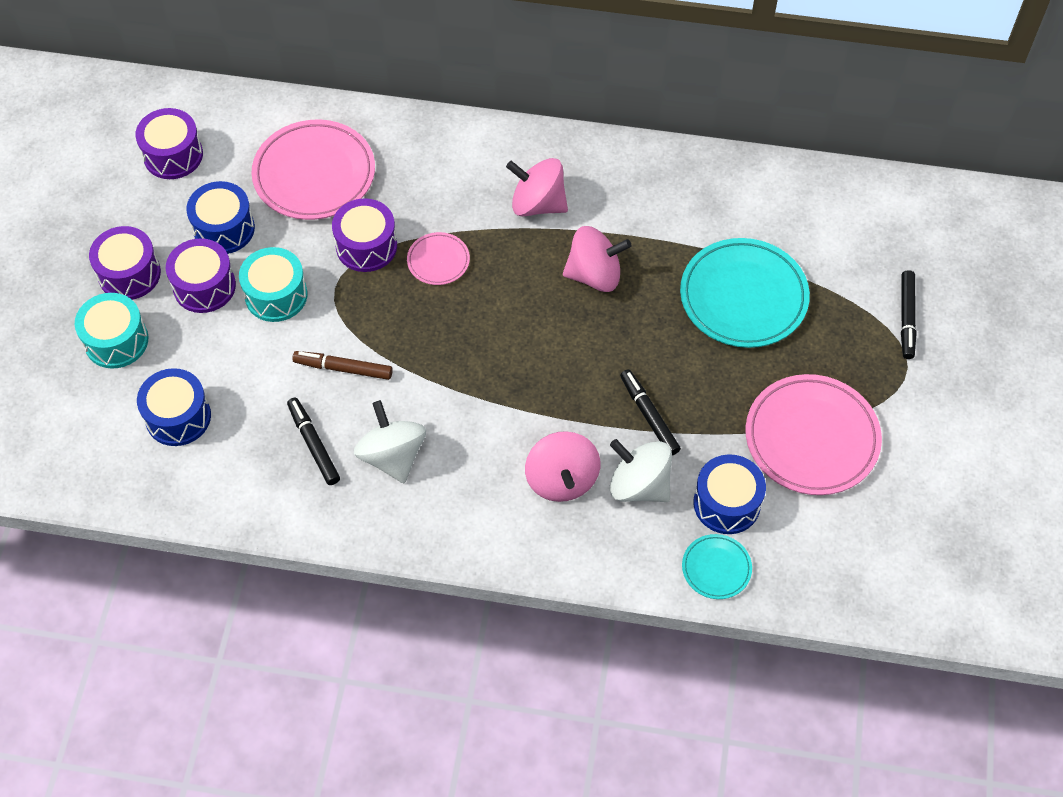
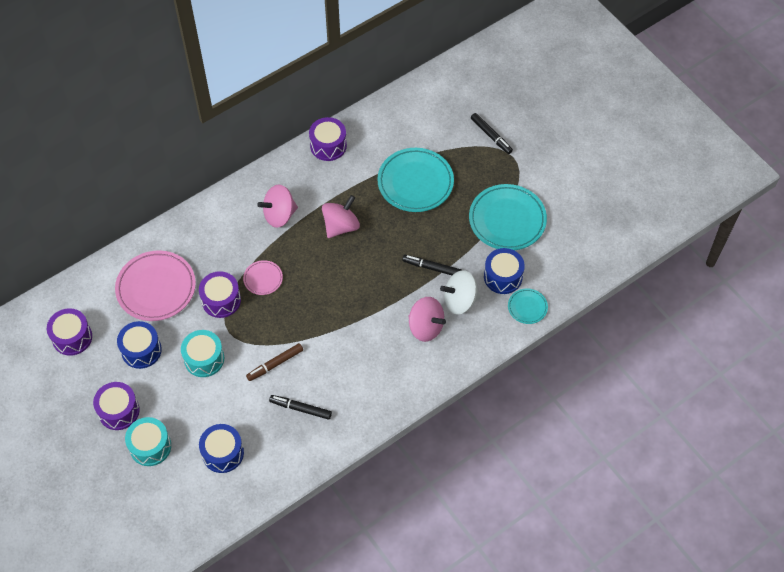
camera: 45 degrees left, 0 degrees up
(204, 286) = (164, 384): purple drum -> purple drum (328, 145)
(392, 456) = (342, 382): white spinning top -> none
(811, 438) = (507, 220): pink plate -> turquoise plate

